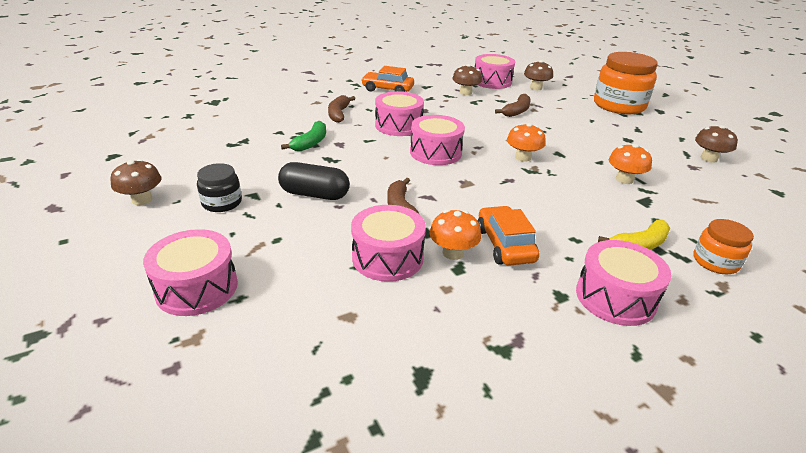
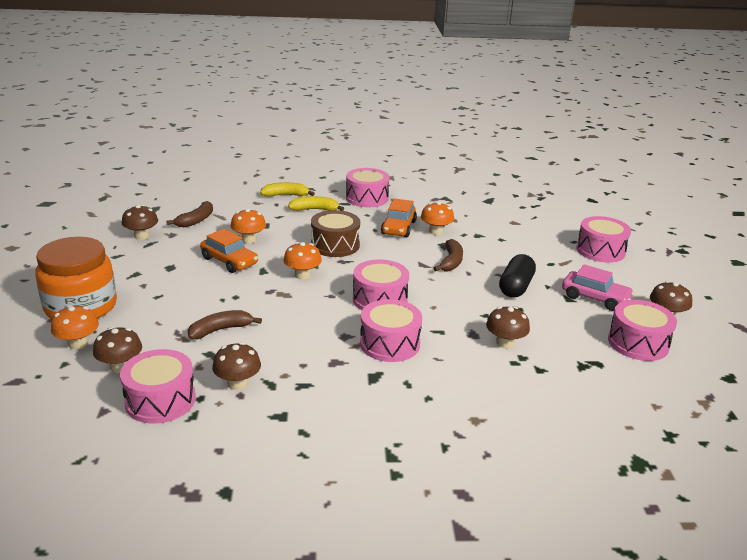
camera: 155 degrees left, 5 degrees down
(222, 203) = (595, 298): black jar -> pink car
(311, 143) = (505, 343): green banana -> brown mushroom
(314, 194) = (516, 287): black capsule -> black capsule turned 75 degrees clockwise
(338, 114) = (454, 384): brown banana -> brown banana (196, 220)
(387, 89) = (348, 424): orange car -> orange car (229, 261)
(387, 257) = (479, 238): pink drum -> pink drum (638, 343)
(540, 196) = (335, 245): none -> brown drum
(577, 91) = (78, 344): none -> orange mushroom
(715, 262) = (286, 195): orange jar -> yellow banana

